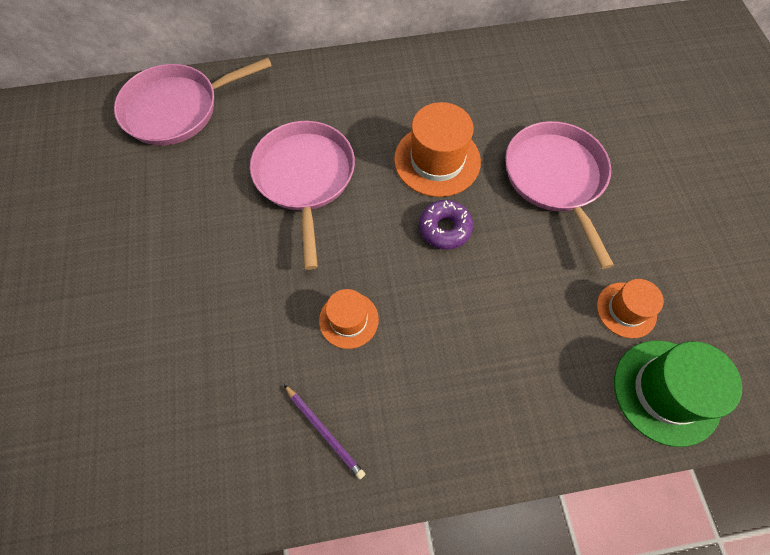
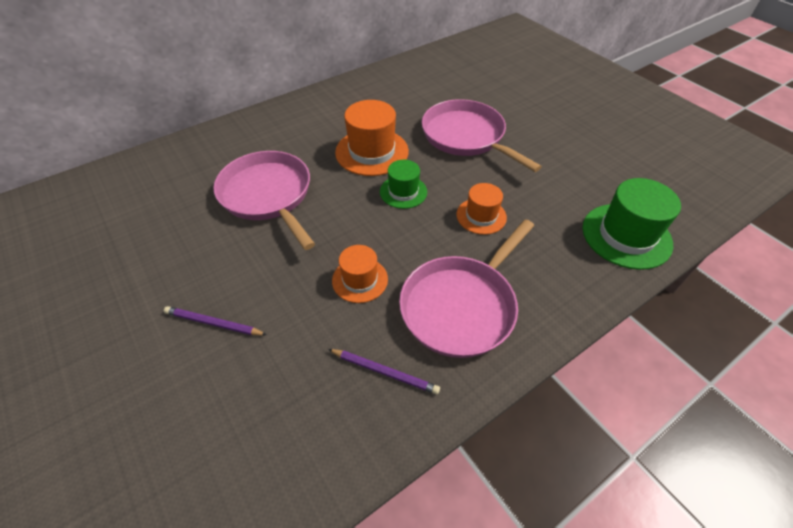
camera: 25 degrees left, 15 degrees down
(176, 109) = (123, 184): pink pan -> pink pan (461, 306)
(198, 309) = (213, 323): none -> purple pencil
(445, 228) = (403, 192): purple donut -> green hat
(626, 310) = (565, 197): orange hat -> orange hat (481, 216)

